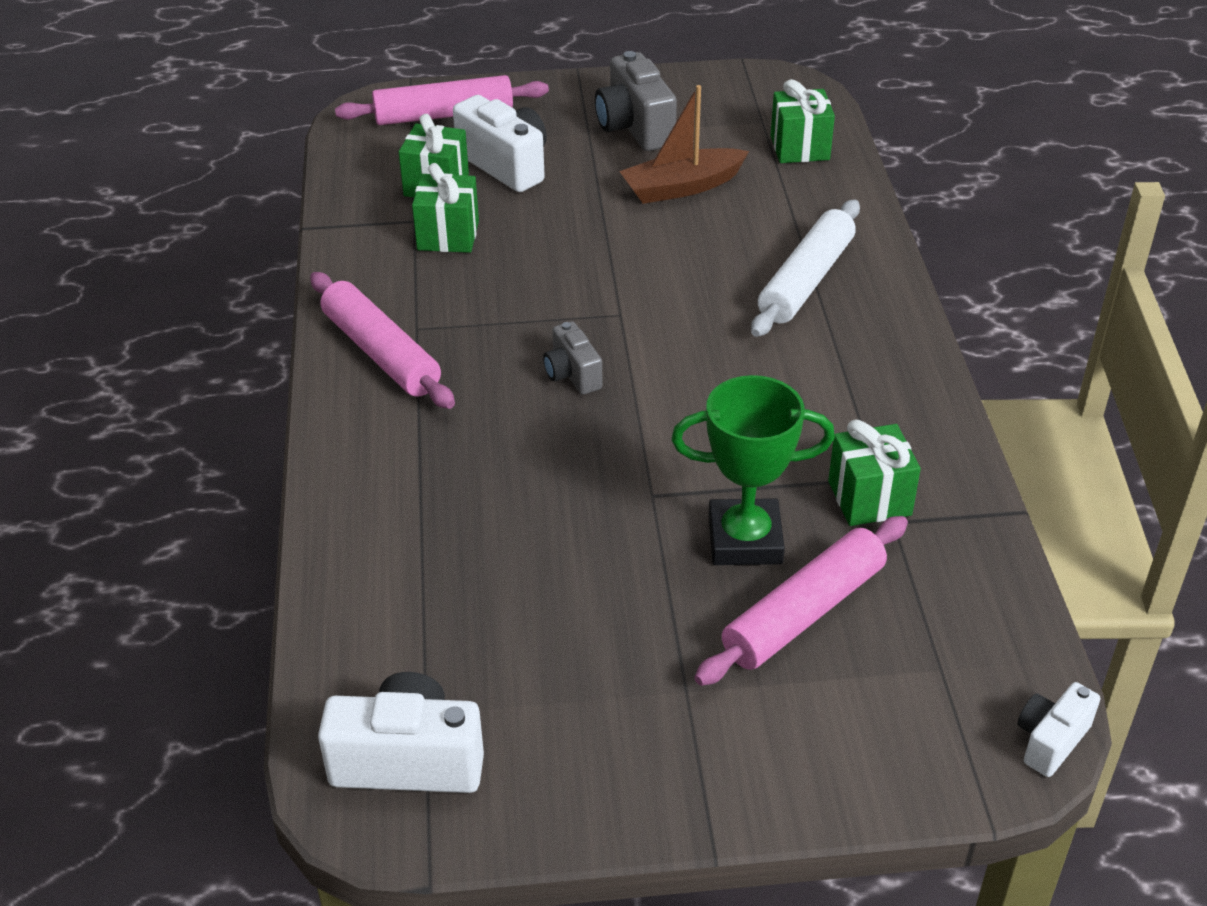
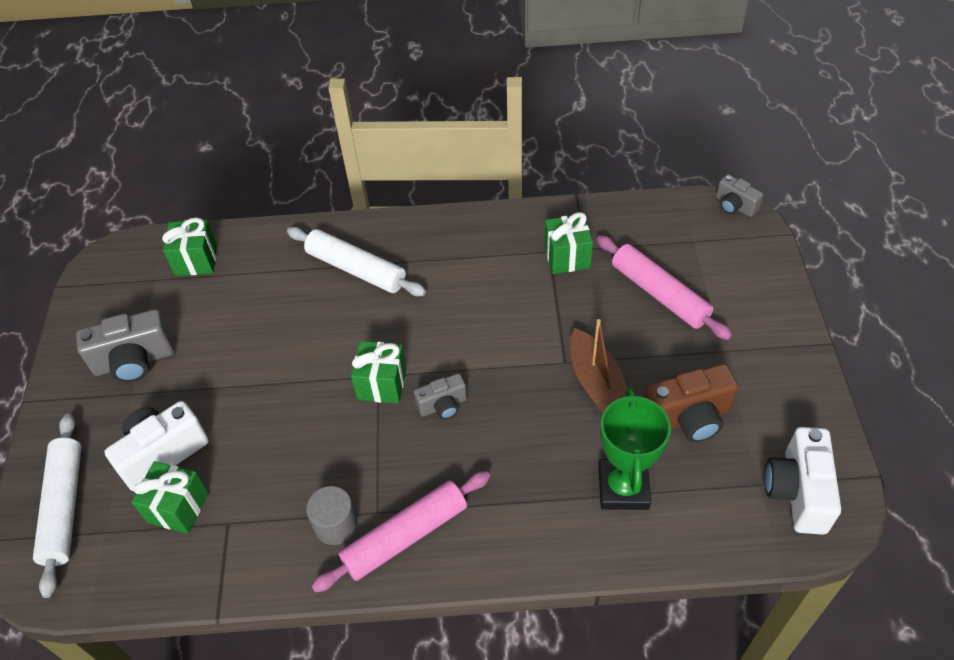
camera: 85 degrees left, 10 degrees up
(402, 298) = (336, 525): none -> grey cylinder
(444, 115) = (64, 507): pink rolling pin -> white rolling pin
(448, 235) = (256, 494): green gift -> green gift (382, 384)
(550, 633) = (688, 418): none -> brown camera
(682, 187) = (228, 333): brown boat -> brown boat (597, 384)
(745, 540) = (603, 317): green trophy -> green trophy (623, 488)
(1050, 740) = (734, 206): white camera -> grey camera

